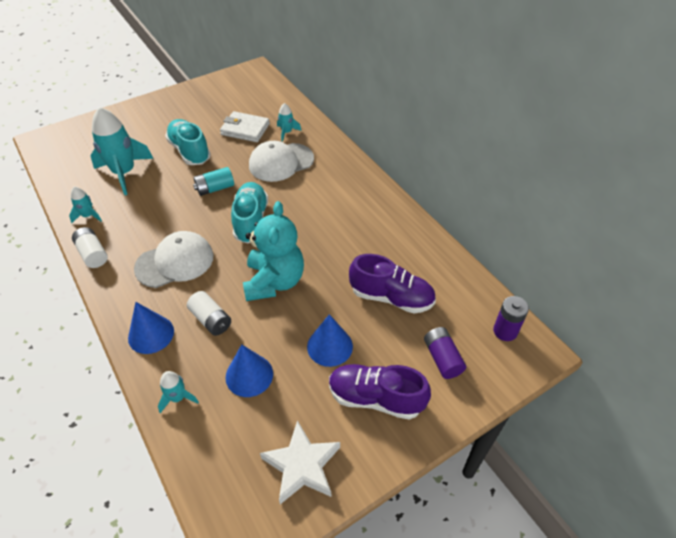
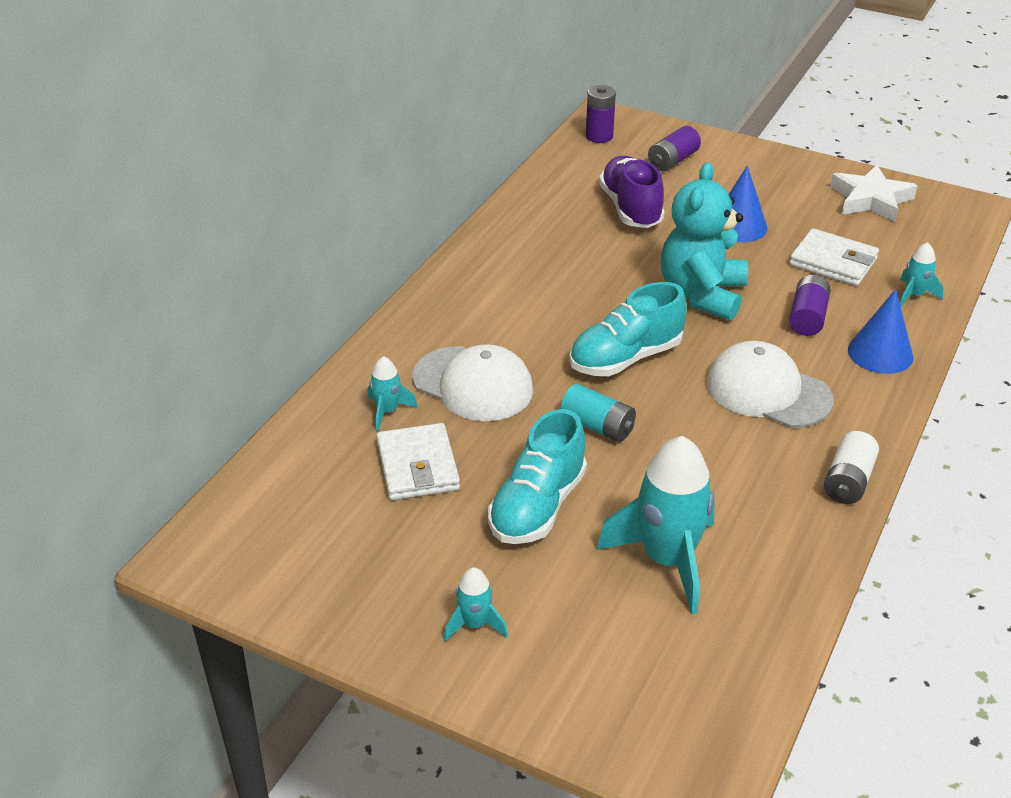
camera: 120 degrees left, 10 degrees down
(88, 216) = (796, 539): turquoise rocket -> turquoise rocket (474, 624)
(211, 320) = (807, 318): white battery -> purple battery
(249, 375) = (833, 262): blue cone -> white wallet
(274, 281) = (702, 295): turquoise teddy bear -> turquoise teddy bear turned 45 degrees counterclockwise
(375, 398) = (760, 183): purple shoe -> none

